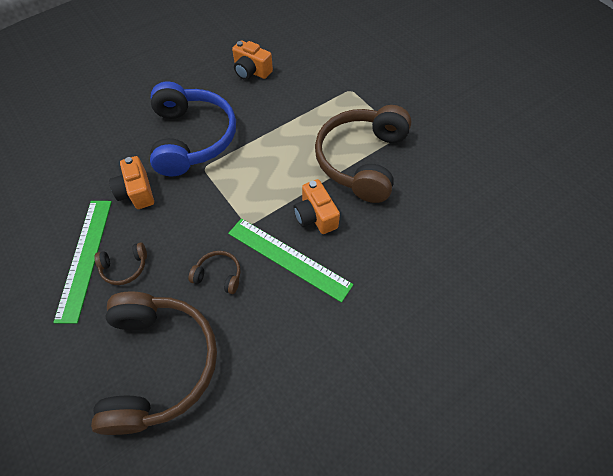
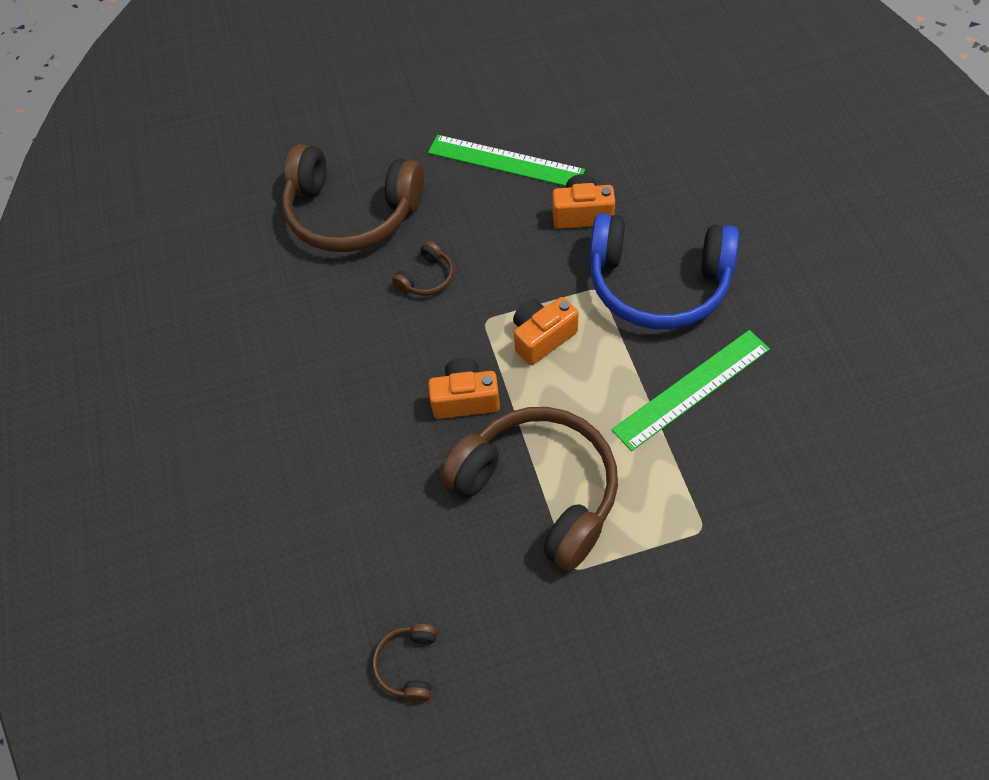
camera: 115 degrees right, 0 degrees up
(125, 267) = (477, 194): brown headphones -> brown headphones (409, 664)
(251, 71) = (790, 388): orange camera -> orange camera (542, 337)
(289, 258) = (417, 352): green ruler -> green ruler (692, 389)

